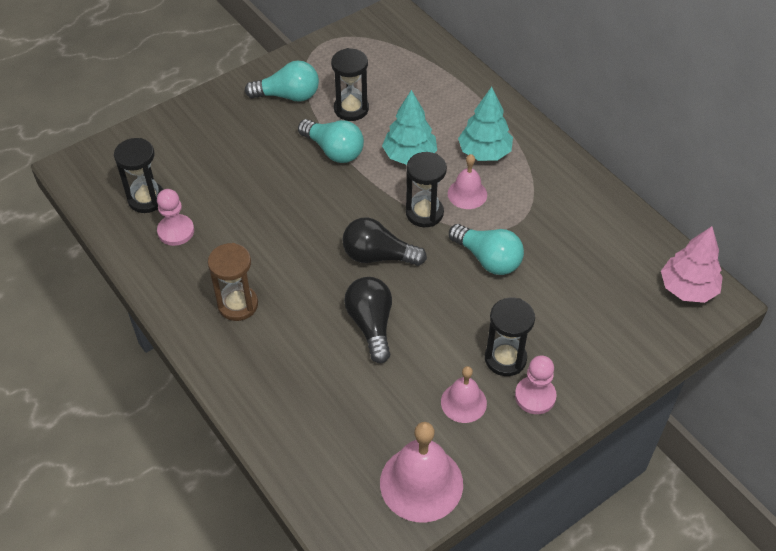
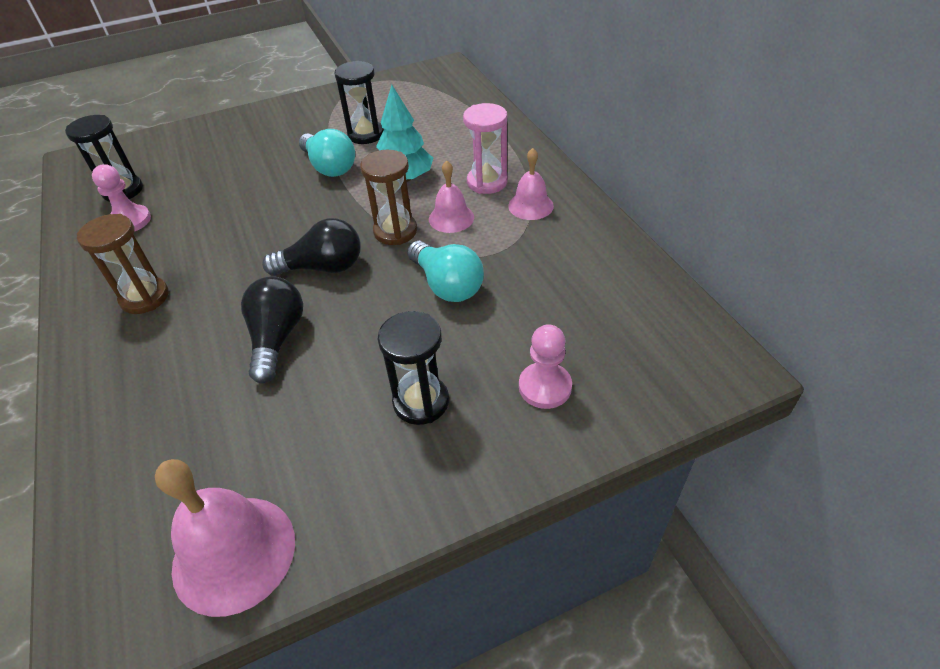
camera: 15 degrees right, 5 degrees down
(288, 96) = (311, 120): turquoise light bulb -> none
(378, 256) = (323, 267): black light bulb -> black light bulb turned 150 degrees clockwise
(424, 213) = (395, 231): black hourglass -> brown hourglass
(463, 402) = (343, 449): pink bell -> pink bell (530, 205)
(484, 152) = (487, 182): turquoise tree -> pink hourglass
(535, 396) = (441, 457): pink pawn -> pink pawn (545, 387)
(687, 289) = (692, 349): pink tree -> none

